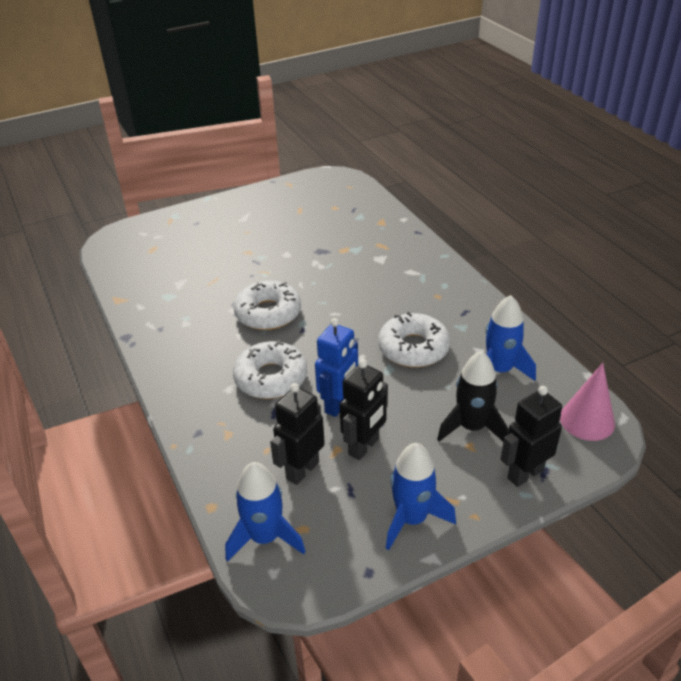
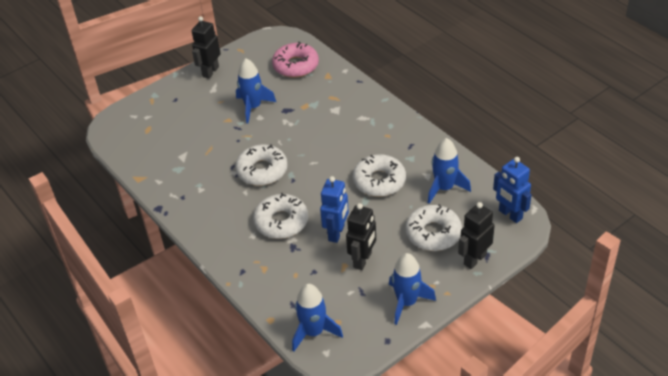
camera: 10 degrees left, 5 degrees up
(282, 243) = (253, 107): none -> blue rocket
(302, 470) = (324, 284): black robot -> black robot (210, 72)
(347, 207) = (296, 66): none -> pink donut
(472, 427) = (433, 233): black rocket -> white donut
(587, 420) = (510, 215): pink cone -> blue robot

